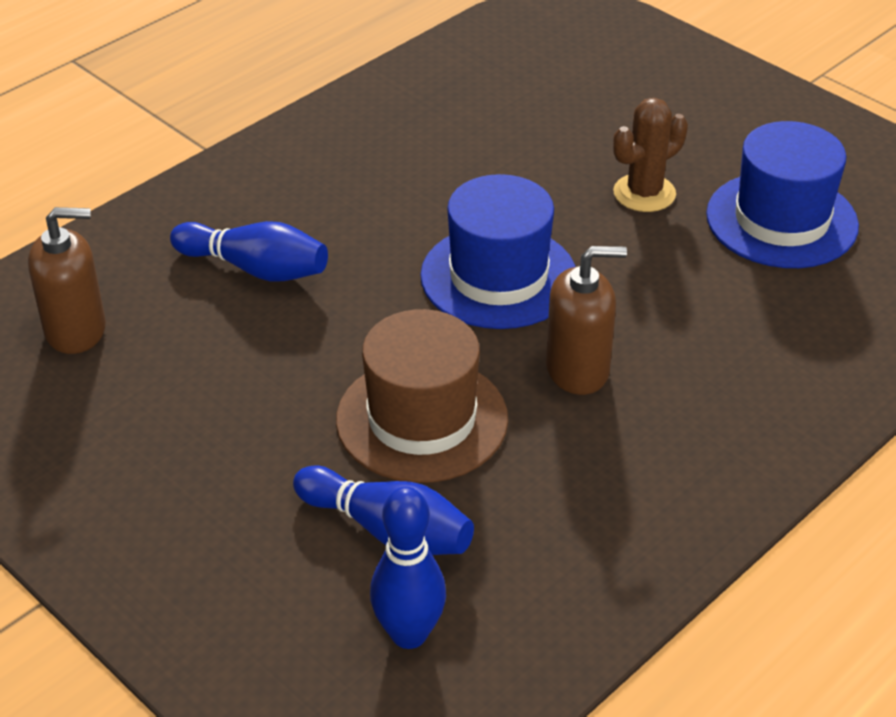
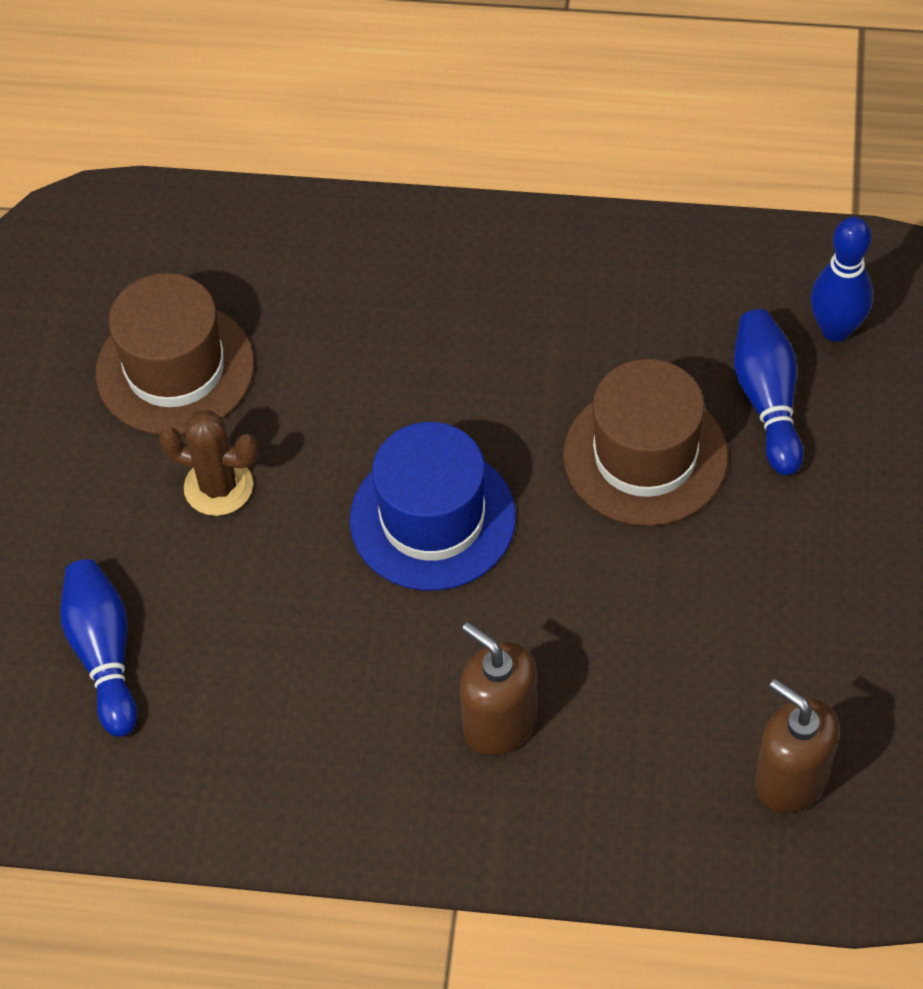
camera: 125 degrees left, 15 degrees up
(255, 268) = (589, 707): blue bowling pin -> blue bowling pin (104, 654)
(578, 370) = (496, 394): brown soap dispenser -> brown soap dispenser (499, 723)
(781, 220) = (175, 369): blue hat -> brown hat

